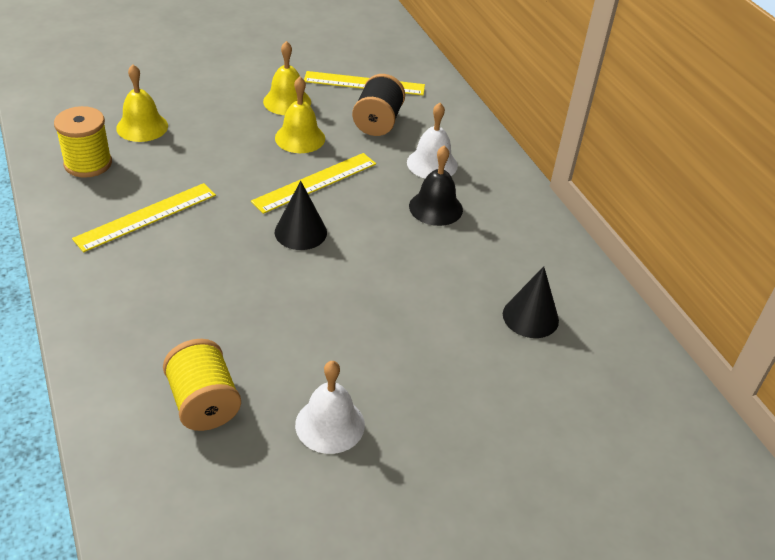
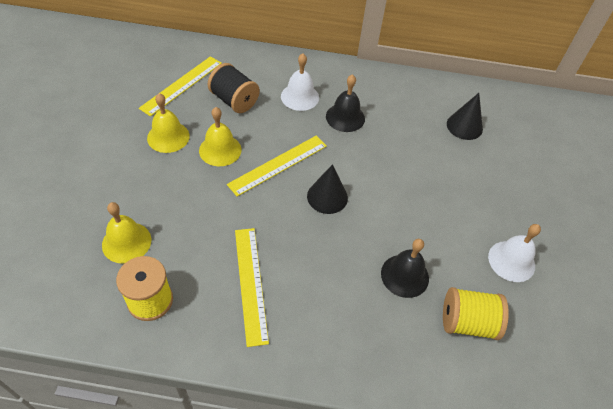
camera: 60 degrees left, 10 degrees up
(235, 328) = (404, 275): none -> black bell
(315, 182) = (278, 165): yellow ruler -> yellow ruler turned 60 degrees clockwise

